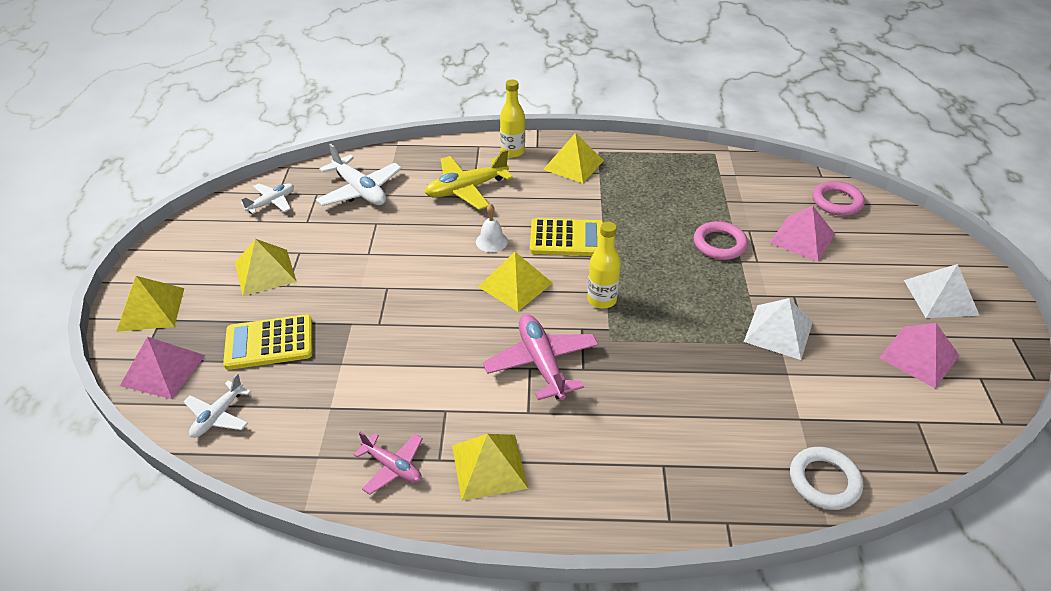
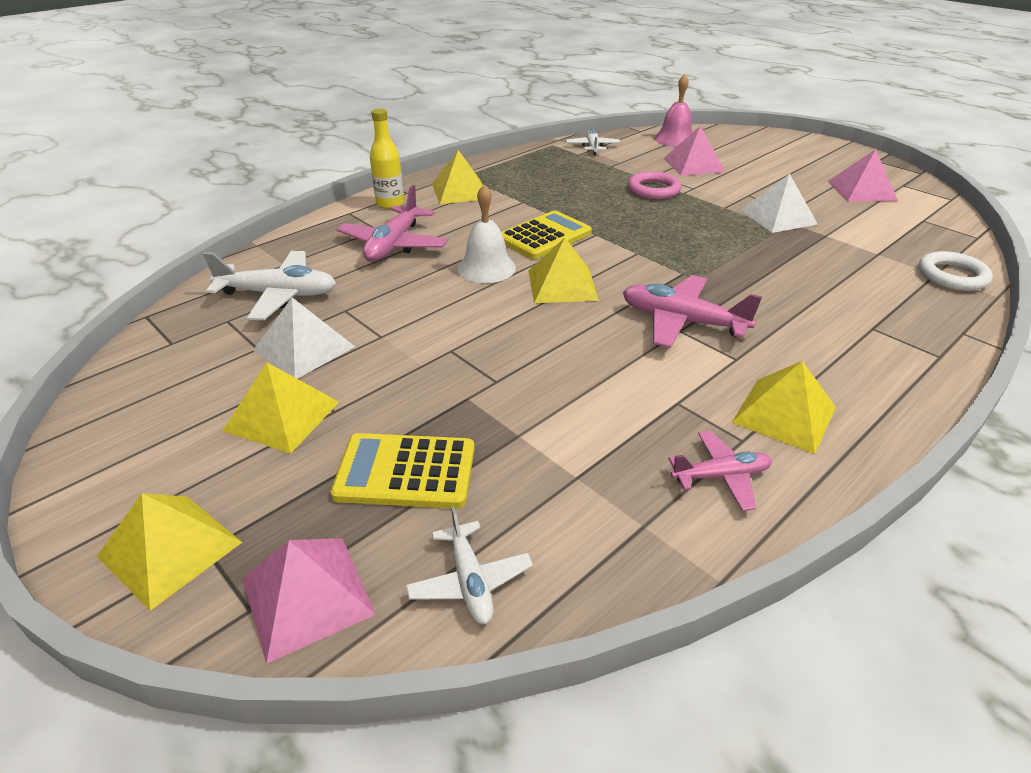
camera: 45 degrees left, 5 degrees down
(269, 343) = (405, 471): yellow calculator -> yellow calculator turned 60 degrees clockwise
(271, 203) = (177, 355): white plane -> white plane (592, 147)
(466, 189) = (394, 245): yellow plane -> pink plane
(491, 241) = (486, 268): white bell -> white bell, size x1.50
(601, 300) = (643, 259): yellow bottle -> none
(837, 202) = (675, 139): pink ring -> pink bell
(941, 297) = (814, 159): white pyramid -> white pyramid (304, 348)

